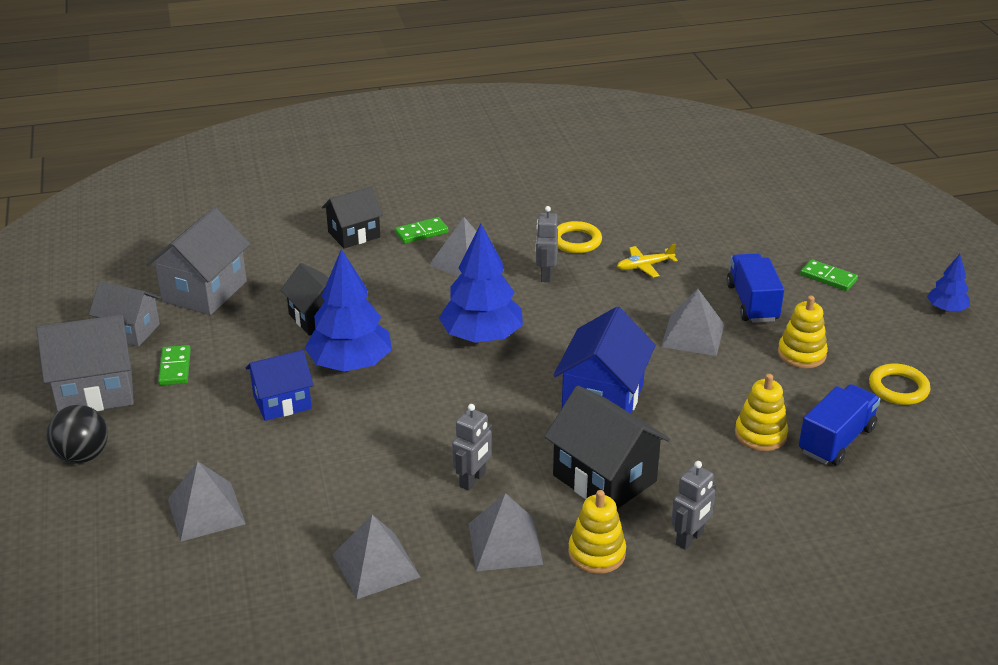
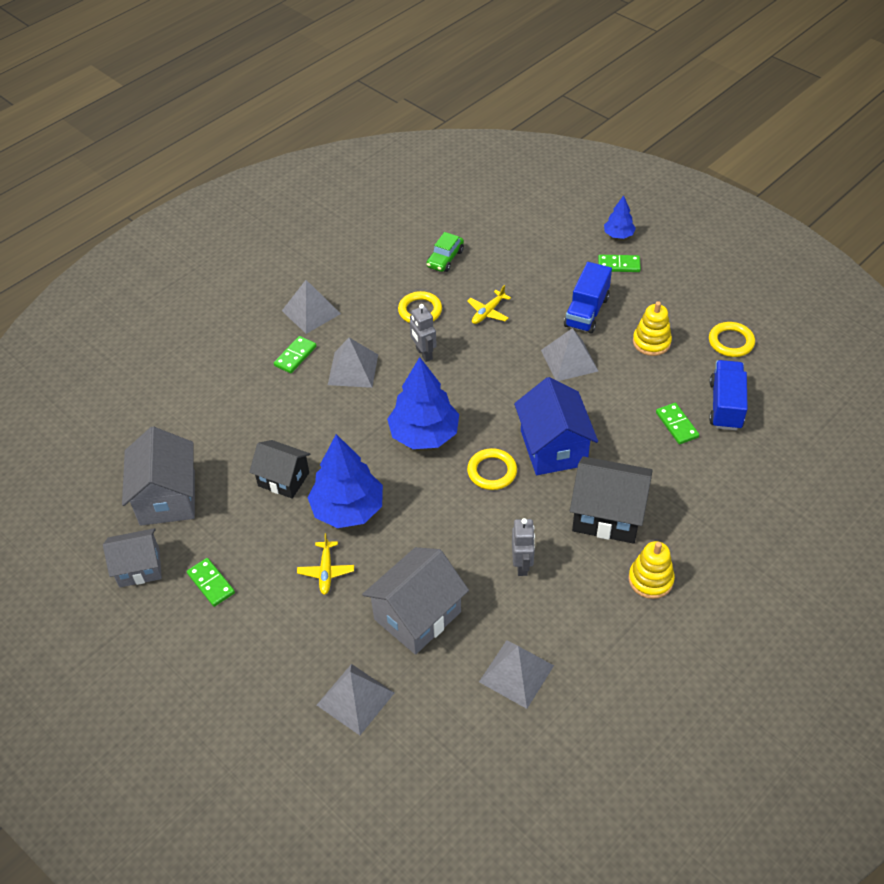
camera: 30 degrees left, 15 degrees up
(82, 456) = (212, 705): black ball -> none
(95, 391) = (165, 640): grey house -> grey house (417, 615)
(282, 402) = (326, 571): blue house -> yellow plane
(354, 234) = (242, 383): black house -> none
(505, 544) = (587, 605): grey pyramid -> grey pyramid (311, 312)
(519, 392) = (492, 471): none -> yellow ring
(643, 210) = (445, 259): none -> green car
(690, 538) = (698, 535): grey robot -> none
(752, 303) = (586, 312): blue truck -> blue truck turned 120 degrees counterclockwise
(760, 434) = (676, 425): yellow stacking toy -> green domino
(946, 309) = (712, 258): blue tree -> blue tree (618, 235)

